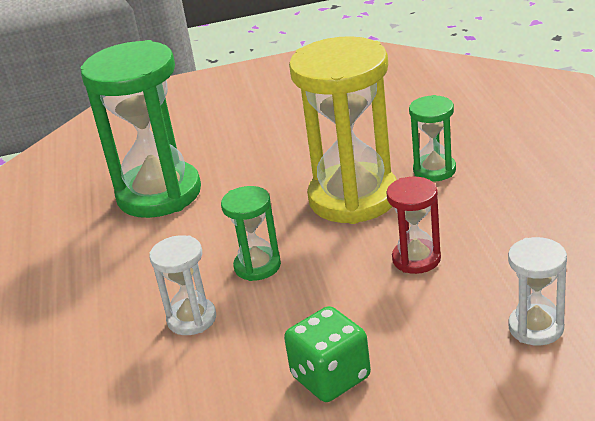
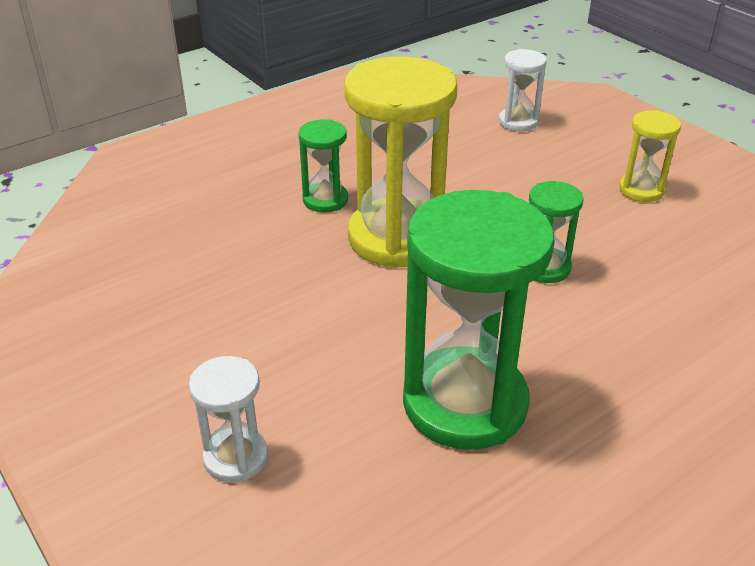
camera: 120 degrees left, 5 degrees up
(192, 319) = (648, 284): white hourglass -> white hourglass (236, 457)
(331, 377) = (641, 190): green dice -> yellow hourglass
(416, 259) = (474, 182): red hourglass -> none

